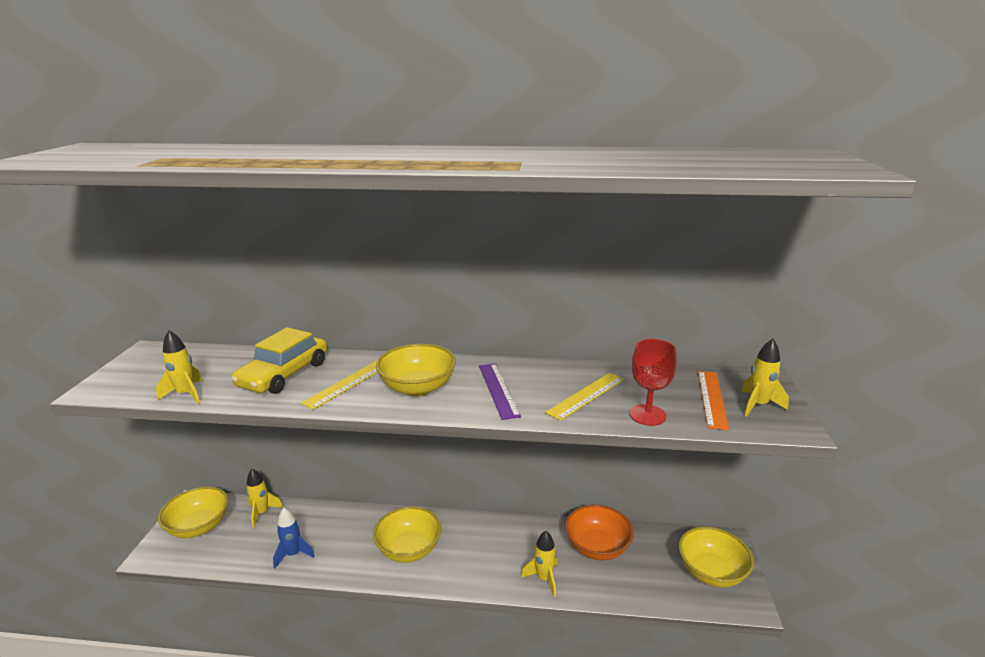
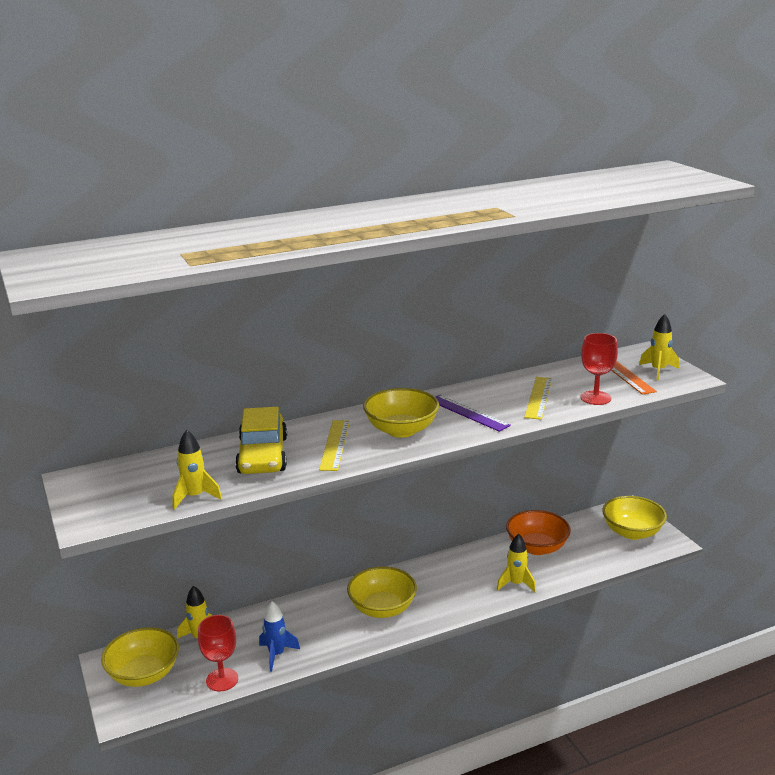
camera: 30 degrees left, 0 degrees up
(237, 558) = (222, 680): none -> red goblet

